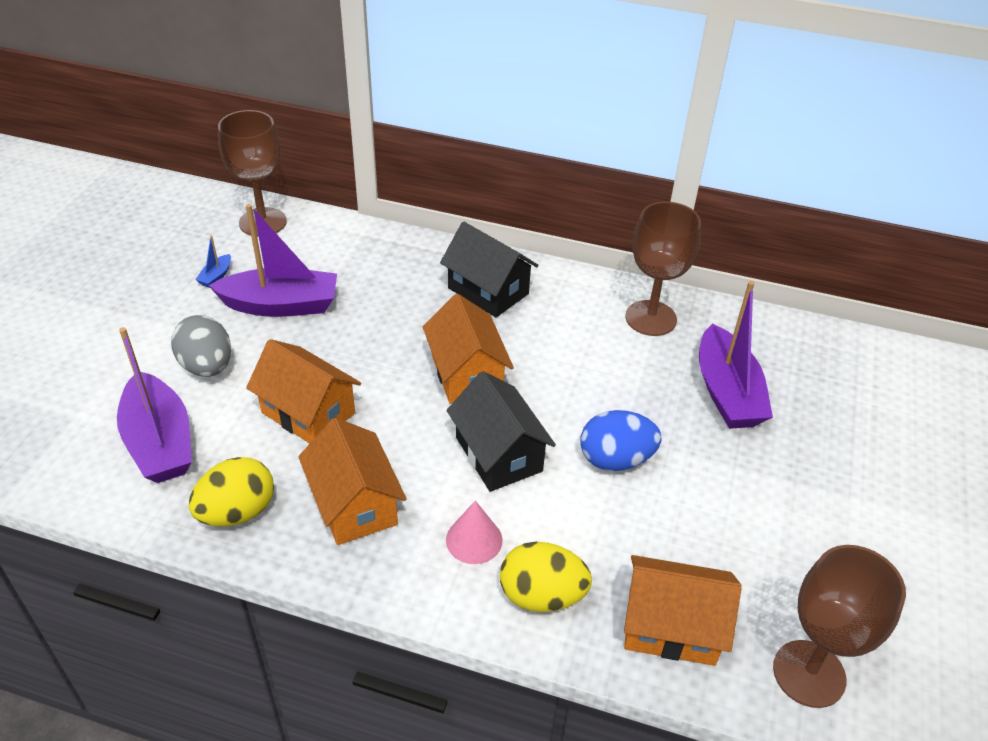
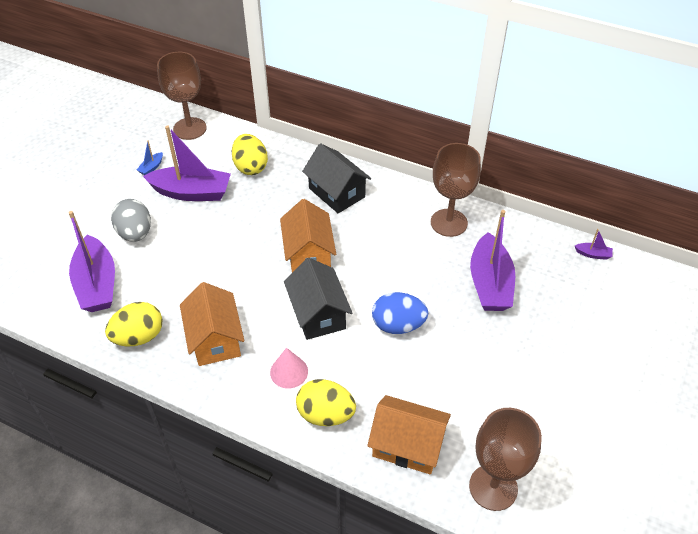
camera: 10 degrees right, 5 degrees up
(308, 413) = (196, 272): orange house -> none
(360, 266) = (250, 167): none -> yellow egg
(851, 343) = (593, 254): none -> purple boat

